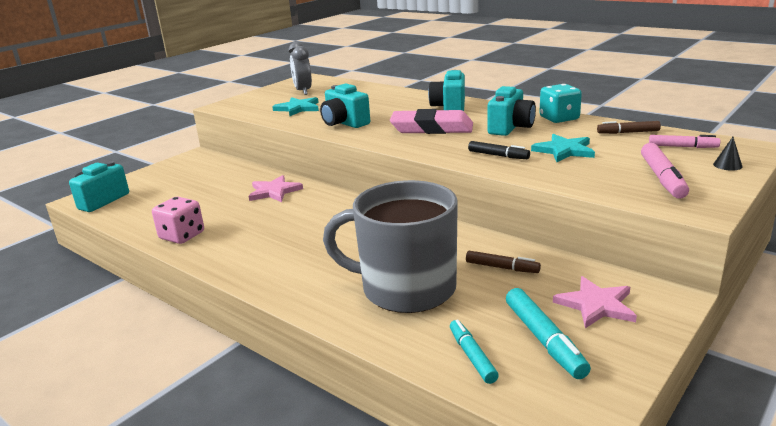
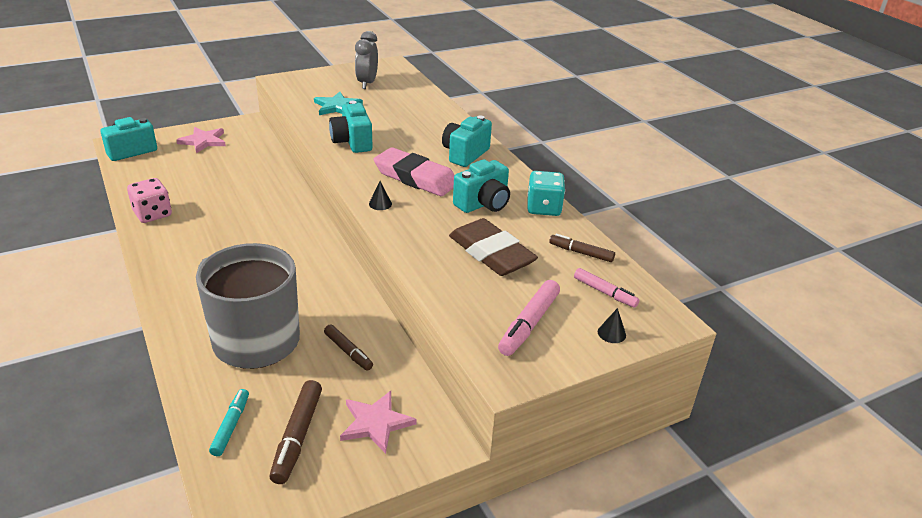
camera: 20 degrees right, 10 degrees up
(274, 191) = (263, 191): pink star -> pink star (203, 141)
(428, 149) = (380, 204): none -> black cone
(498, 155) = (427, 236): black marker -> none
(544, 340) = (297, 437): turquoise marker -> brown marker
(564, 150) = (491, 253): turquoise star -> brown eraser

